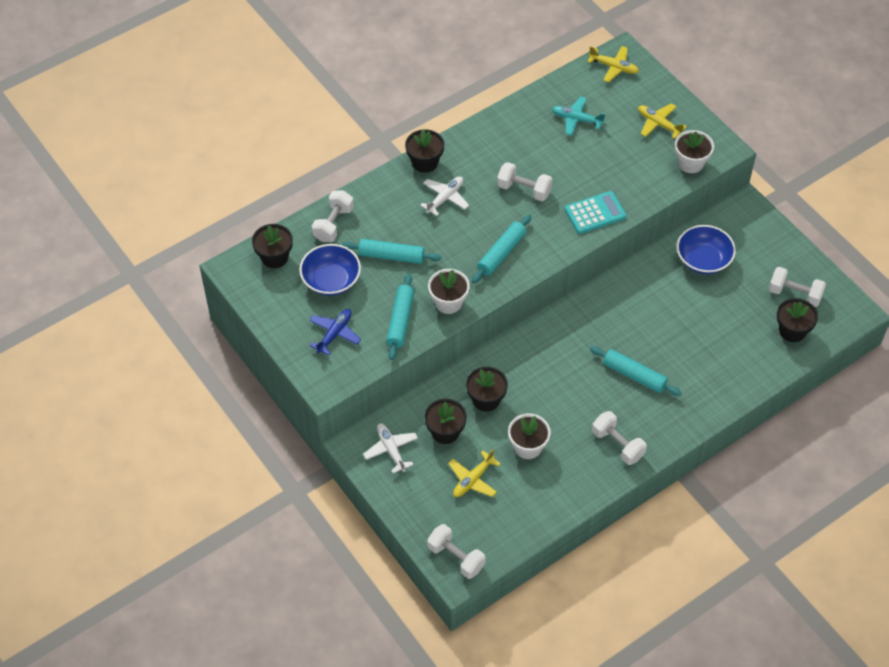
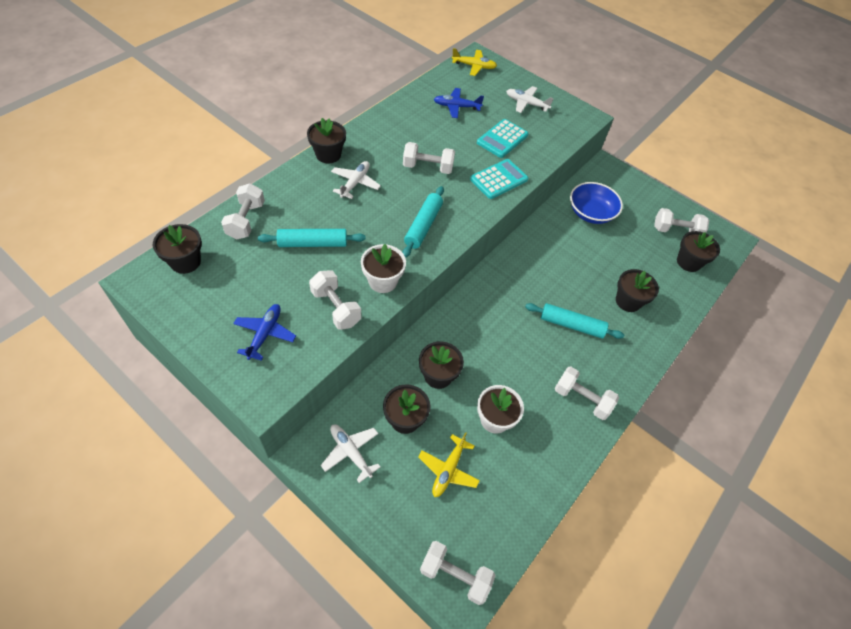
camera: 20 degrees left, 0 degrees up
(331, 280) = (252, 277): blue bowl -> none
(400, 320) = (336, 308): turquoise rolling pin -> white dumbbell
(576, 119) = (456, 107): turquoise plane -> blue plane
(615, 166) = (502, 139): none -> turquoise calculator
(658, 124) = (526, 103): yellow plane -> white plane
(690, 163) = (565, 130): white flower pot -> none
(704, 361) = (628, 301): none -> black flower pot

